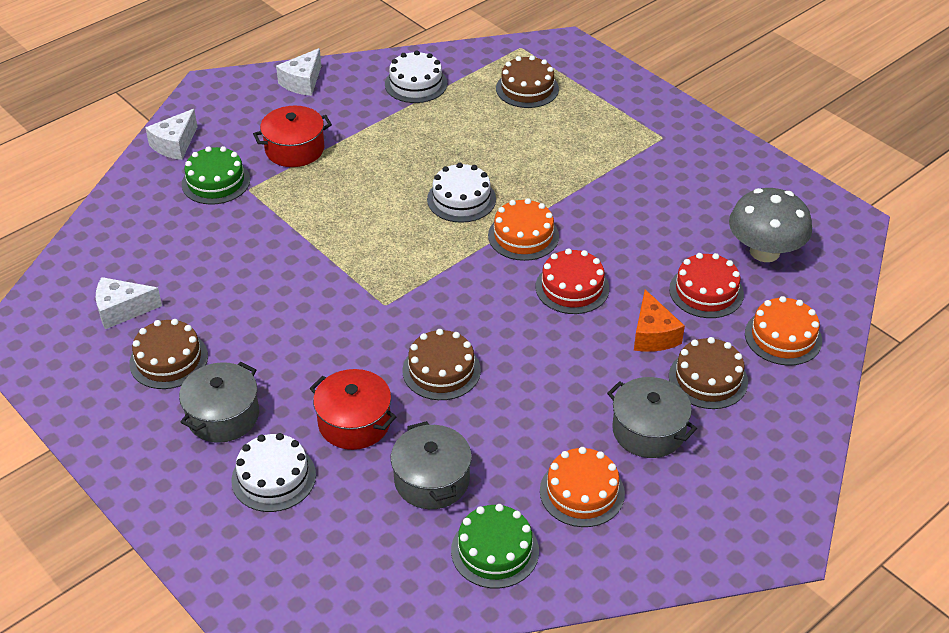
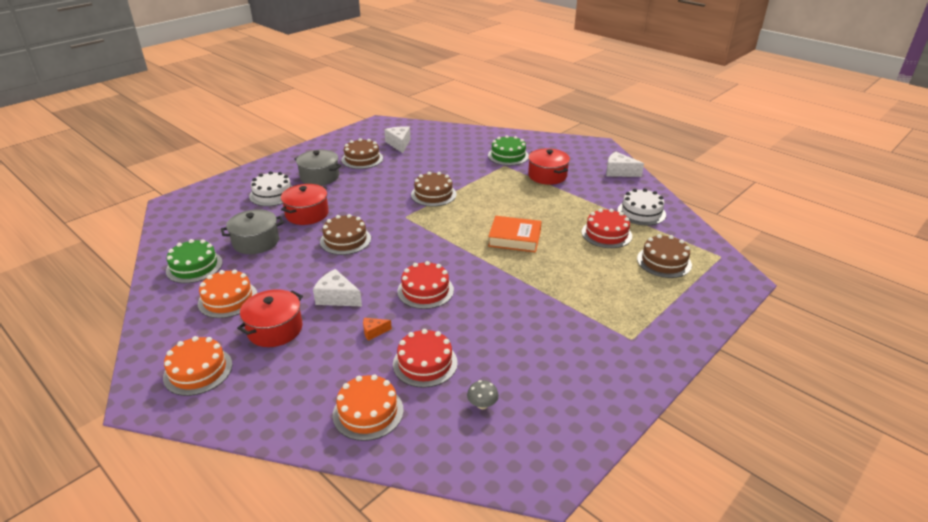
camera: 85 degrees right, 10 degrees down
(175, 144) = (538, 141): white cheese -> white cheese (337, 297)
(461, 199) = (514, 238): white cake -> orange book
(462, 120) = (606, 234): none -> red cake
(523, 236) = (480, 266): orange cake -> orange cake (198, 371)
(648, 430) = (275, 329): grey pot -> red pot
(653, 335) = (374, 332): orange cheese -> orange cheese, size x0.56
(708, 379) = (322, 362): brown cake -> brown cake (433, 194)
(764, 252) = (482, 404): grey mushroom -> grey mushroom, size x0.40

